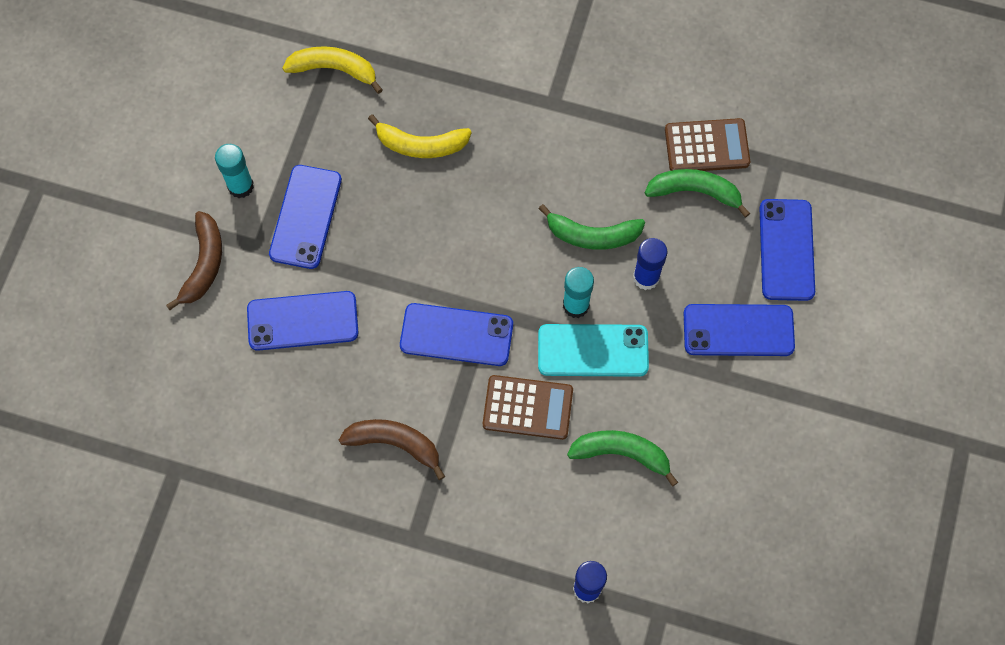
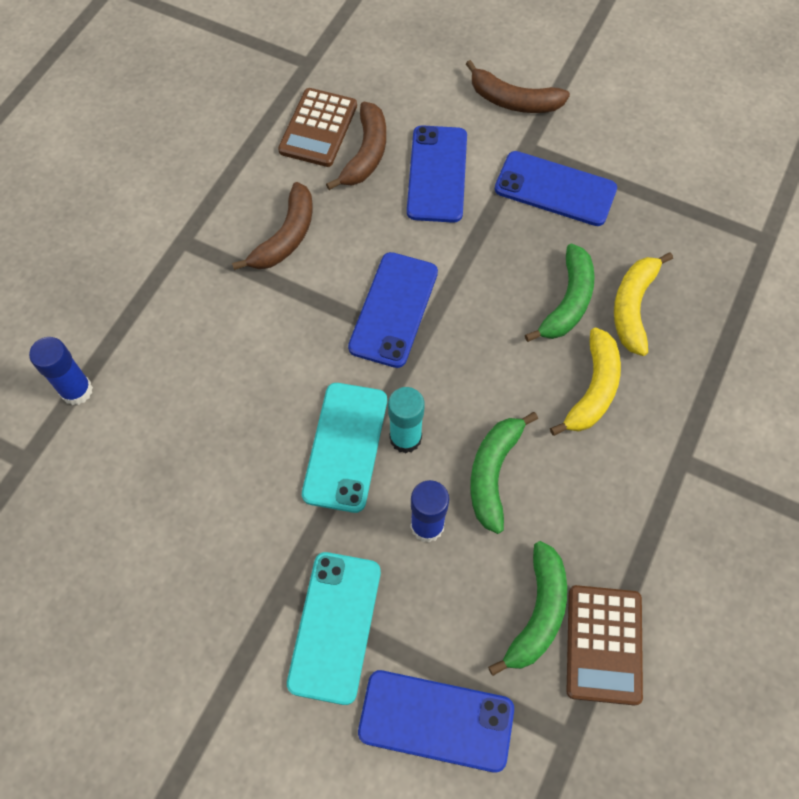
camera: 100 degrees right, 5 degrees down
(240, 186) = (597, 138): turquoise glue stick -> none
(287, 390) = (366, 154): none -> brown banana
(334, 69) = (736, 235): yellow banana -> yellow banana (593, 390)
(527, 407) = (293, 366): brown calculator -> brown calculator (318, 128)
(622, 453) = (214, 455): green banana -> green banana (568, 302)
(738, 330) = (335, 626): blue phone -> turquoise phone

